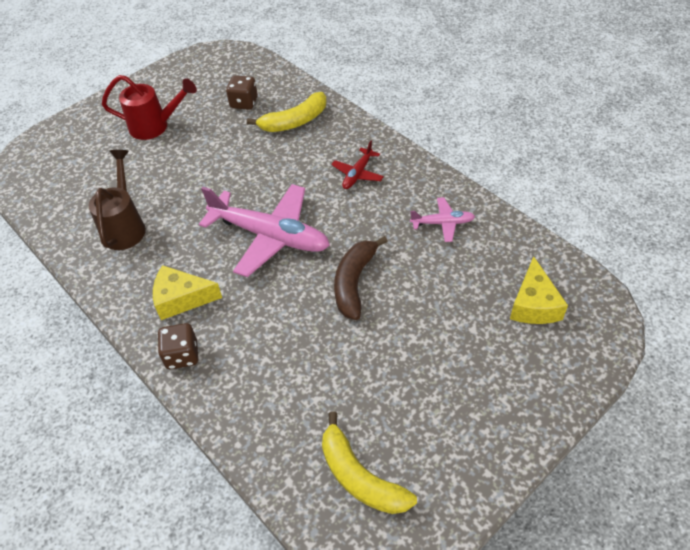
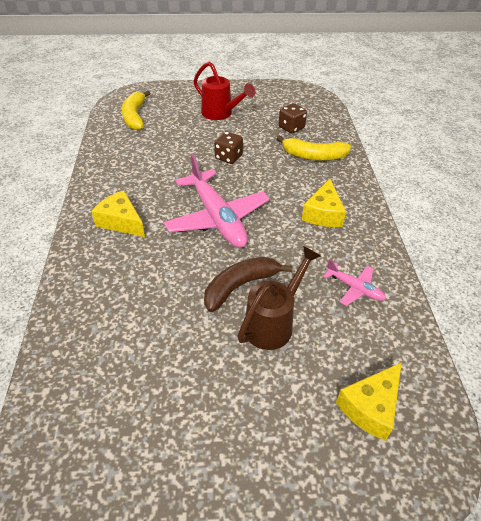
camera: 35 degrees right, 5 degrees down
(125, 226) = (139, 160): brown watering can -> brown watering can (273, 323)
(182, 355) = (82, 256): brown dice -> brown dice (228, 157)
(357, 174) = (323, 214): red plane -> yellow cheese
(360, 476) = (90, 430): yellow banana -> yellow banana (135, 116)

